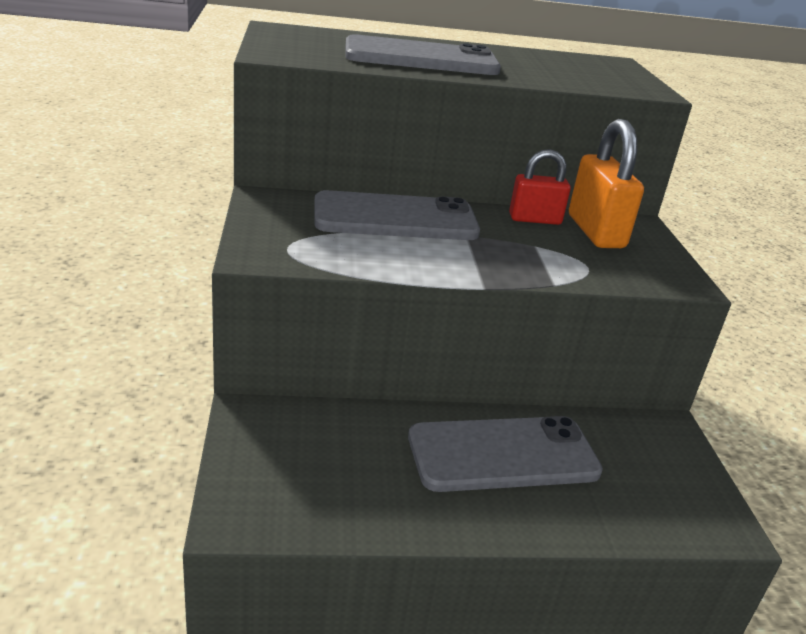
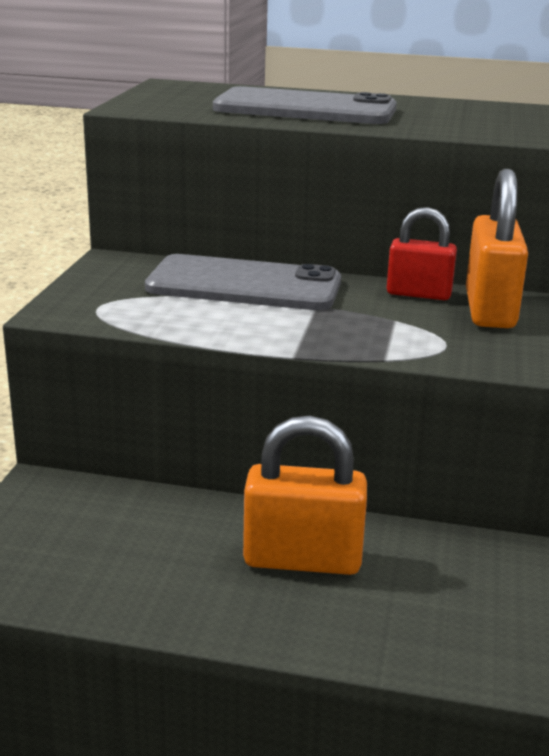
camera: 20 degrees right, 5 degrees down
(503, 455) = (302, 559): grey phone -> orange padlock

